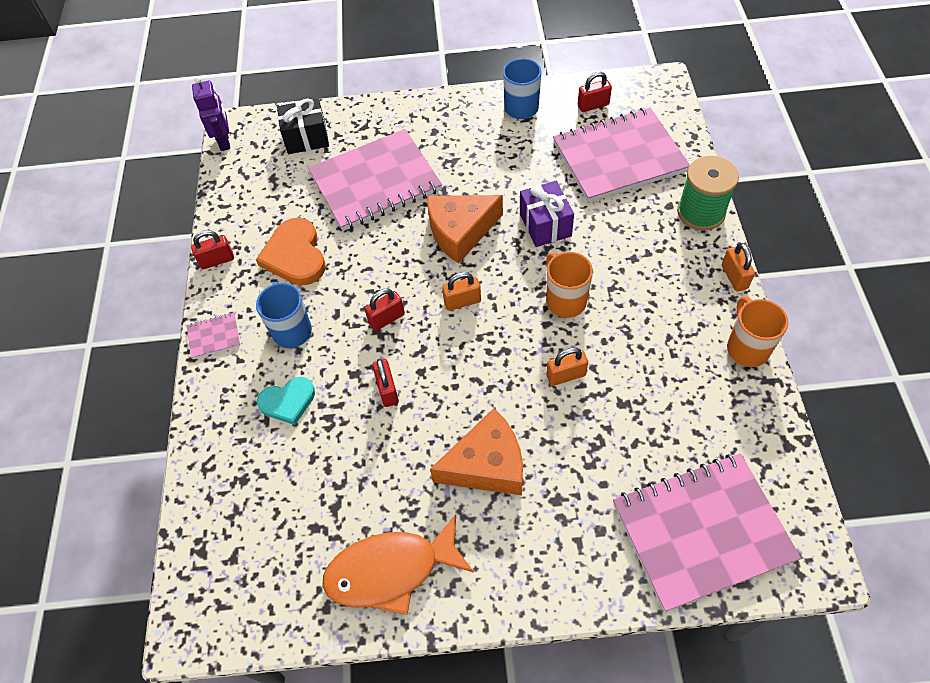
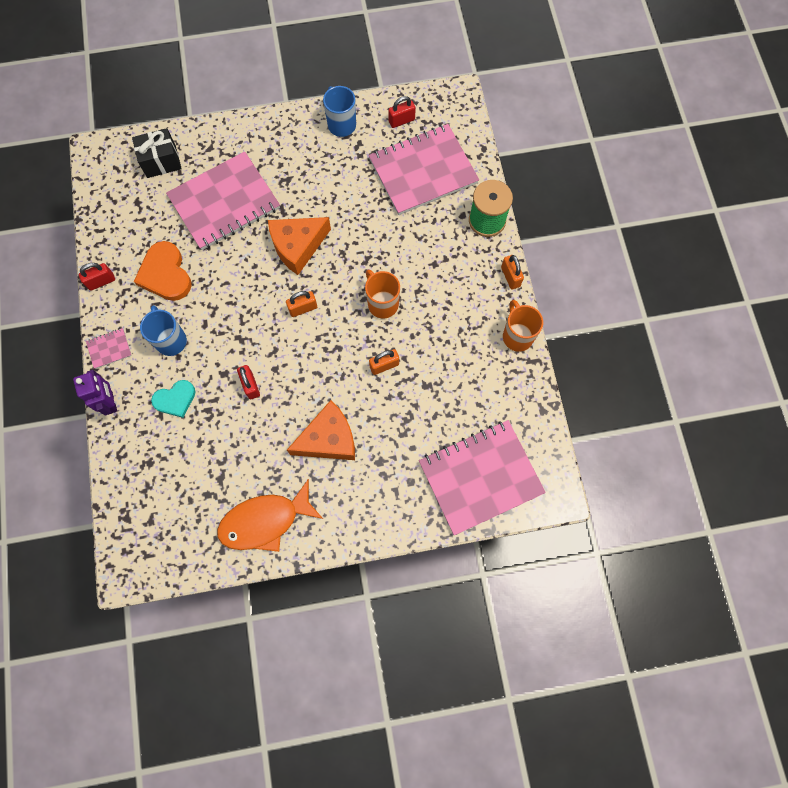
camera: 10 degrees left, 15 degrees up
(225, 141) = (90, 167): purple robot -> purple robot (111, 402)
(386, 319) = (245, 326): red padlock -> none
(545, 225) = (365, 237): purple gift -> none

